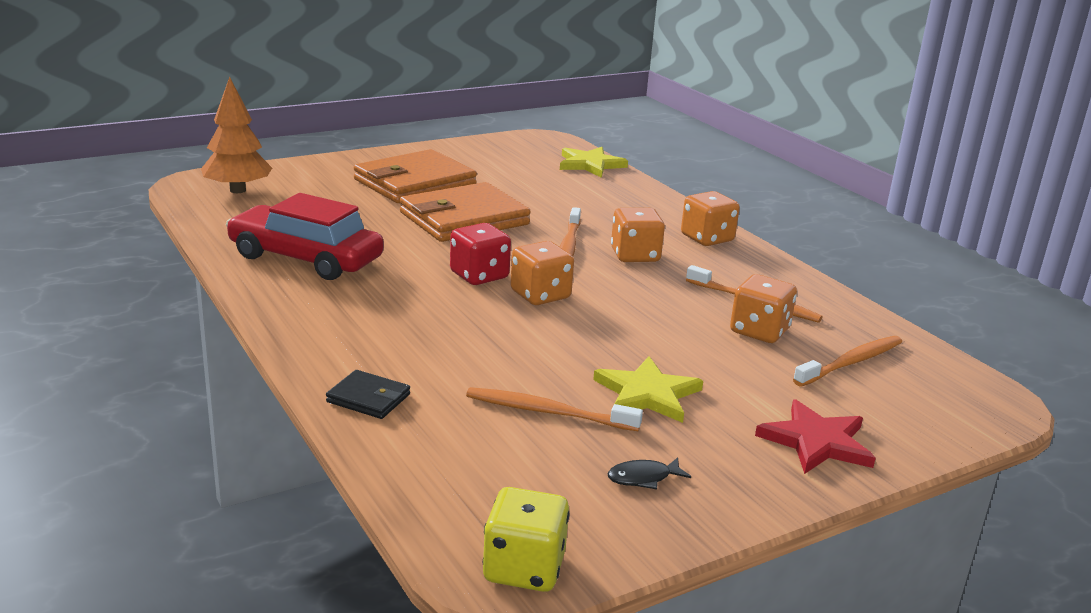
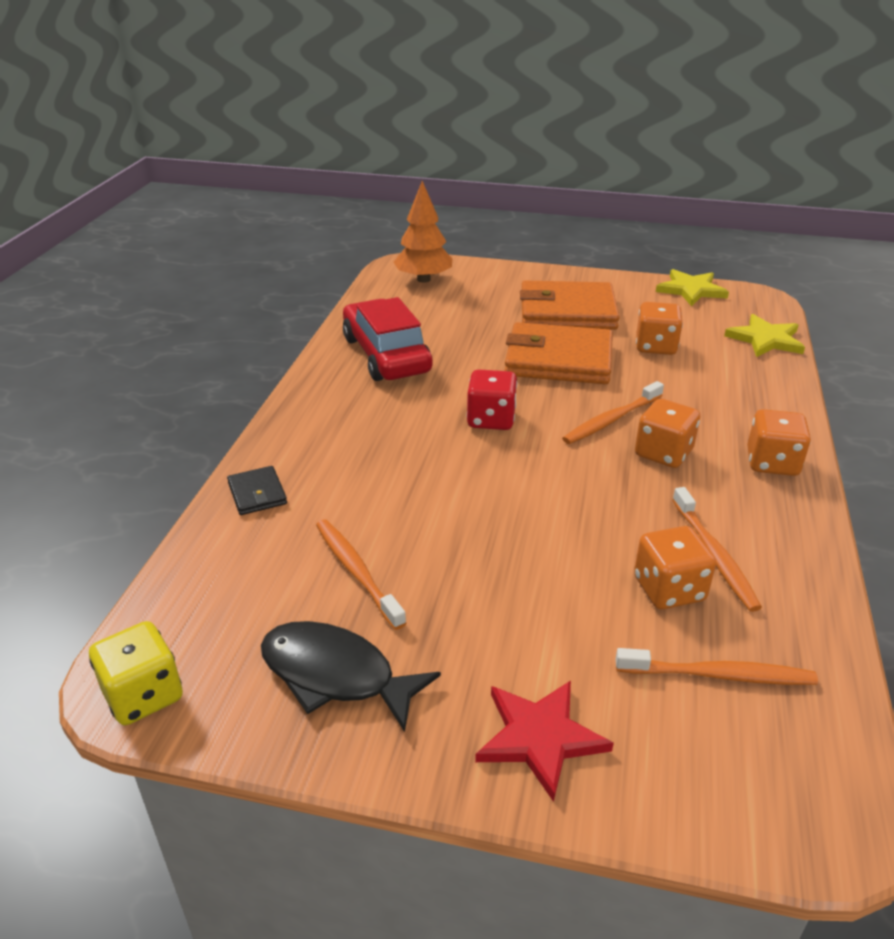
camera: 45 degrees right, 10 degrees up
(540, 295) = (514, 459): orange dice -> orange dice (655, 346)
(643, 478) = (335, 675): black fish -> black fish, size x2.19
(647, 394) = (460, 598): yellow star -> yellow star (691, 290)

